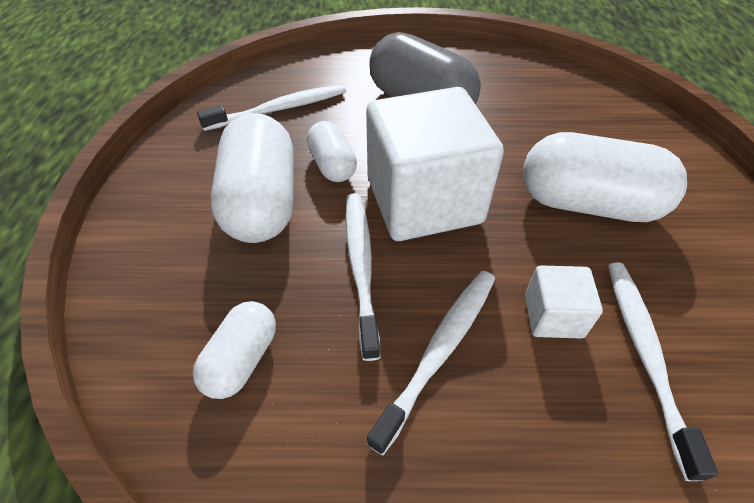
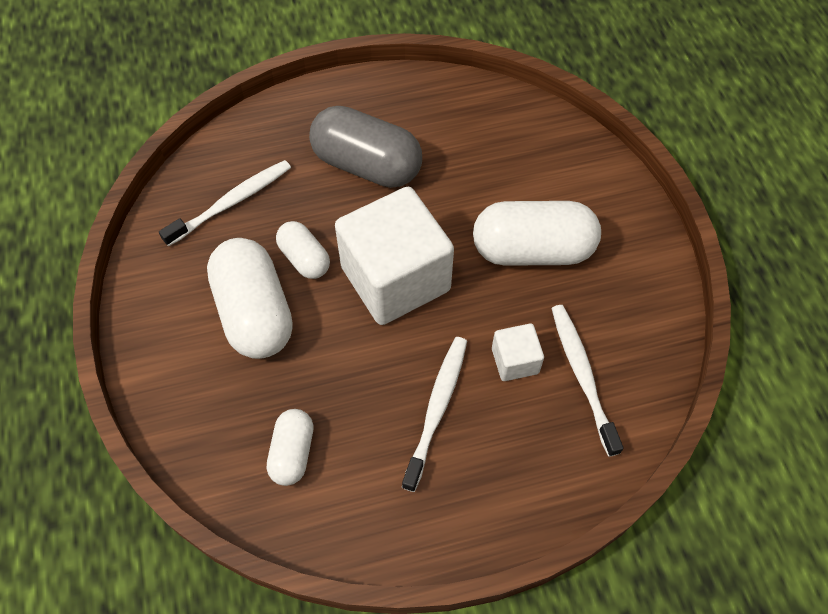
camera: 15 degrees left, 10 degrees up
(361, 266) = (359, 354): white toothbrush -> none

